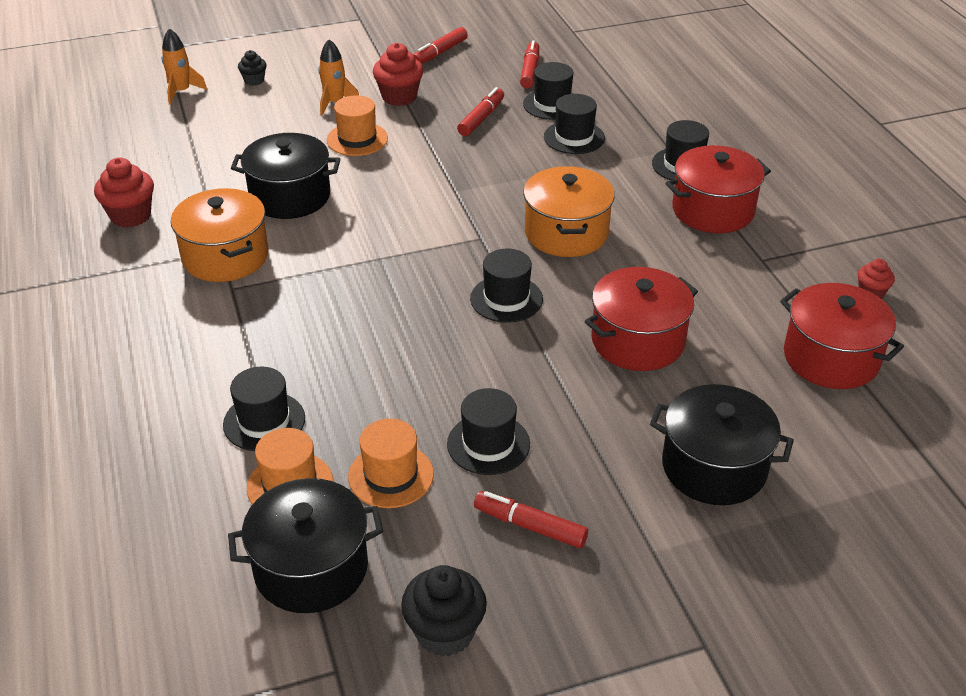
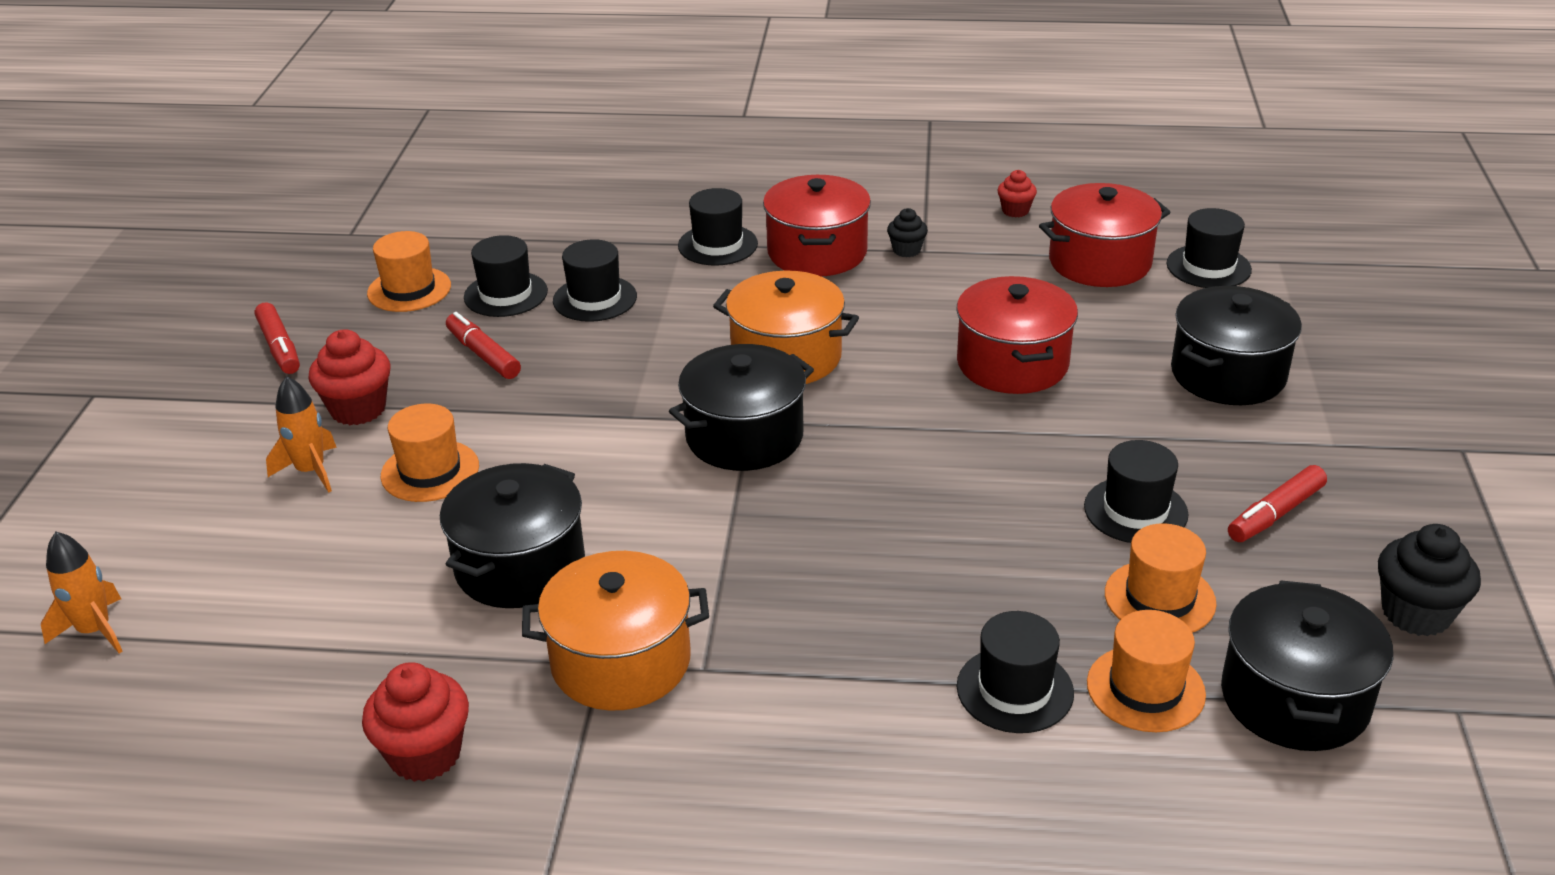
camera: 65 degrees left, 5 degrees down
(254, 80) = (153, 540): black cupcake -> black cupcake (906, 250)
(462, 240) = (744, 436): none -> black pot
(506, 299) = (884, 432): black hat -> black hat (1208, 267)
(530, 71) = (409, 289): red marker -> orange hat

